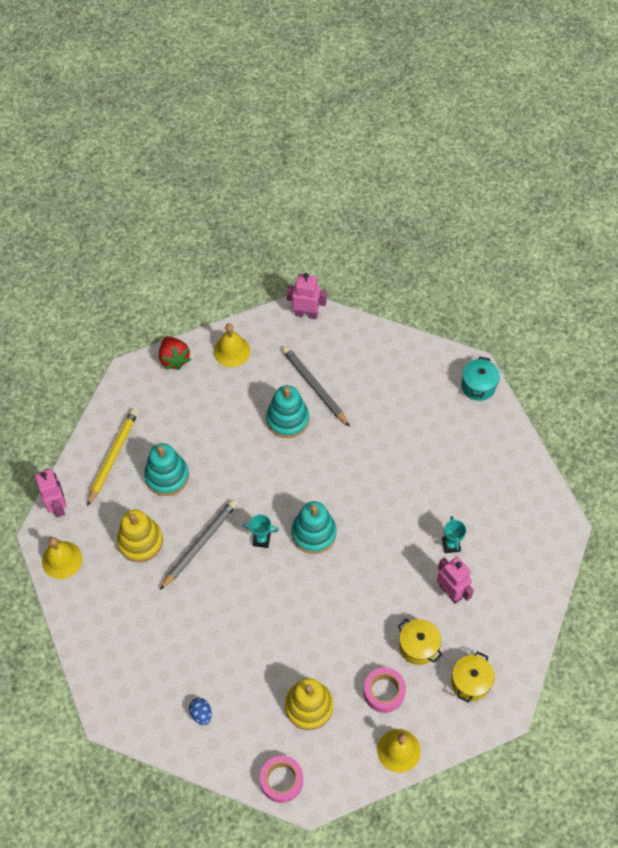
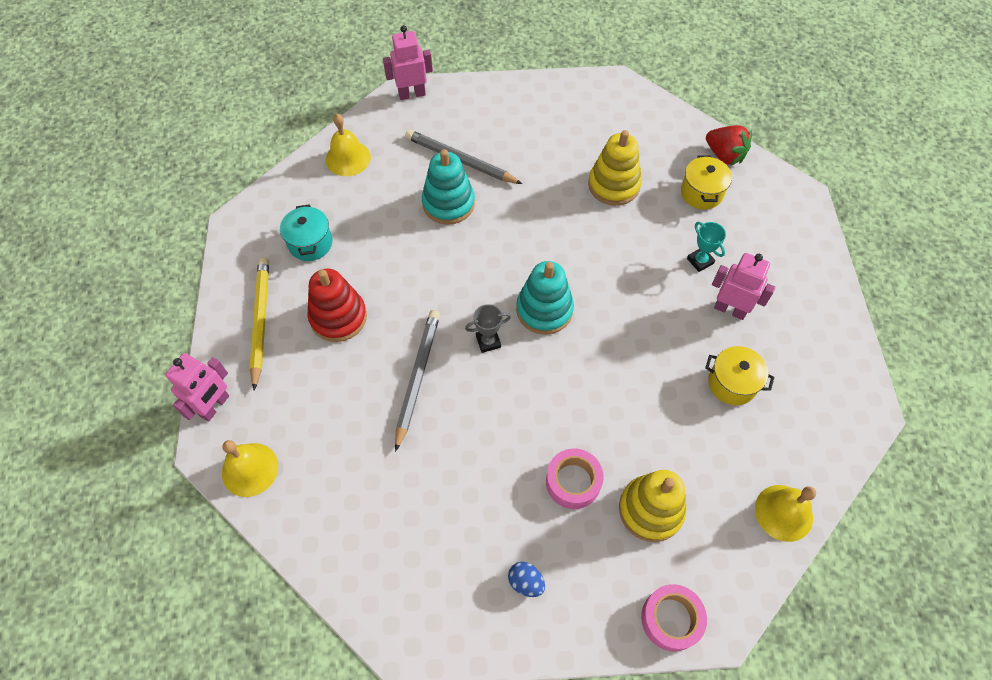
camera: 25 degrees left, 0 degrees up
(58, 506) = (215, 406): pink robot -> pink robot turned 75 degrees clockwise
(140, 541) = (342, 404): yellow stacking toy -> yellow stacking toy (613, 185)
(167, 476) = (338, 317): turquoise stacking toy -> red stacking toy
(174, 359) = (284, 190): red strawberry -> red strawberry (724, 155)
(261, 539) = (488, 341): turquoise trophy -> grey trophy
(384, 692) = (726, 452): pink tape -> pink tape (573, 482)
(470, 682) = (811, 397): yellow pot -> yellow pot (701, 193)
(478, 386) = (631, 98): turquoise pot -> turquoise pot (310, 243)

